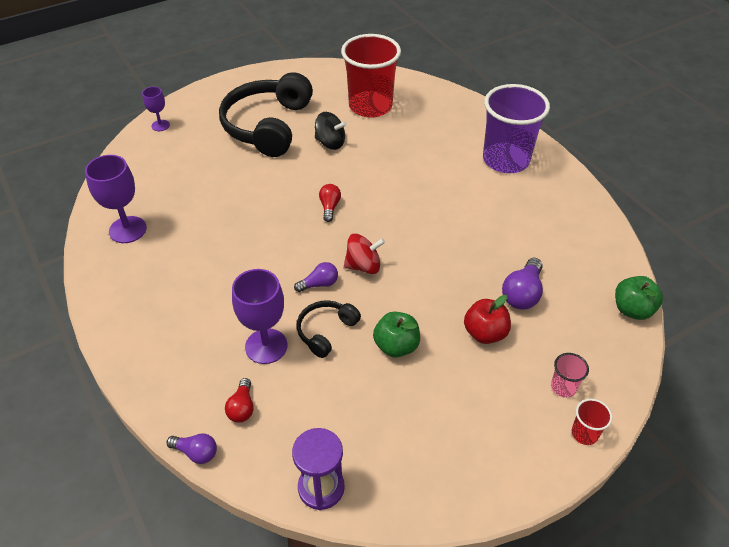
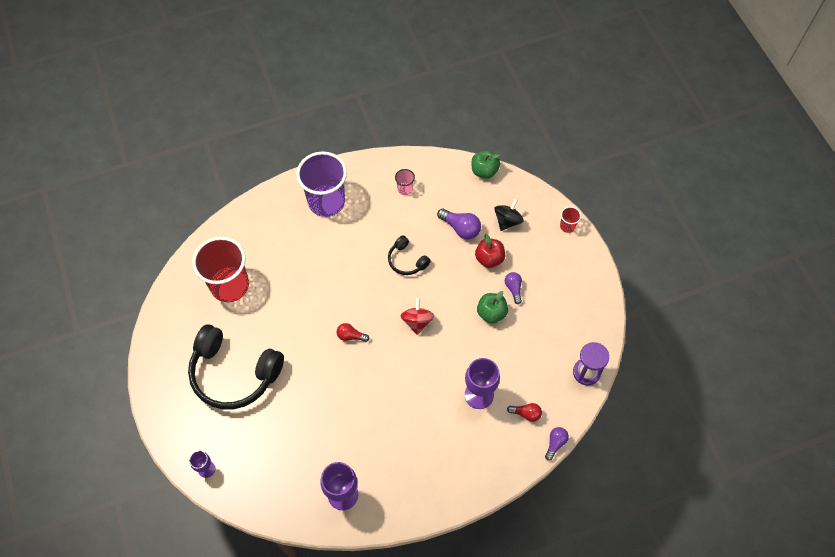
camera: 80 degrees left, 15 degrees up
(319, 284) = (429, 354): purple light bulb -> purple light bulb (513, 288)
(326, 331) = (472, 355): black headphones -> black headphones (407, 260)
(330, 143) = (272, 325): black spinning top -> black spinning top (507, 221)
(563, 387) = (535, 227): pink cup -> pink cup (405, 189)

